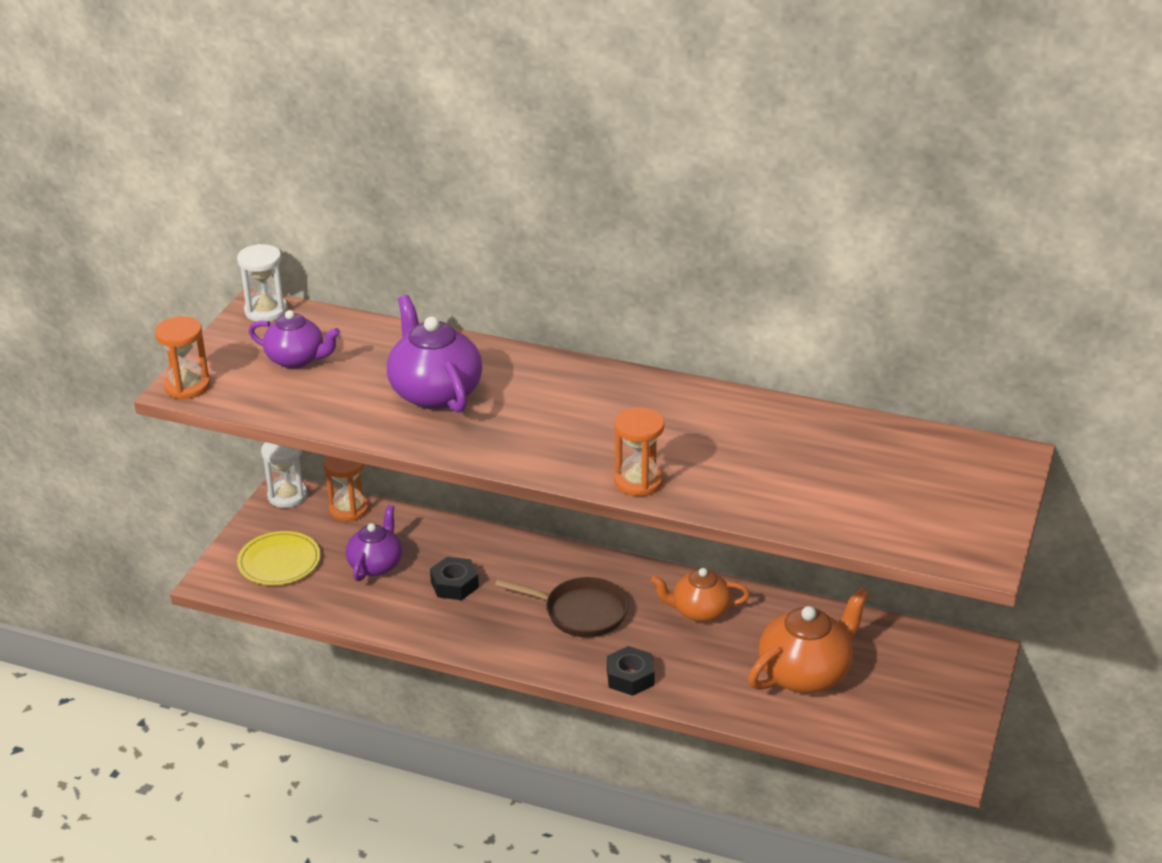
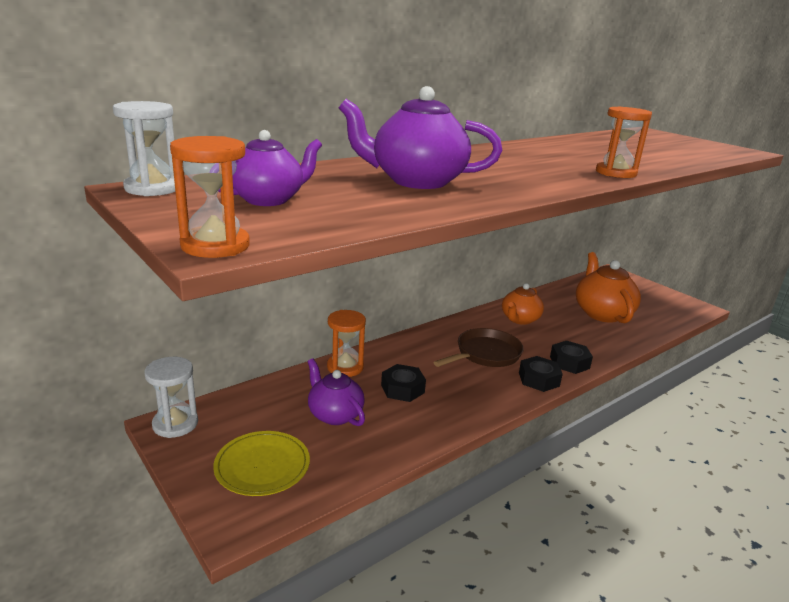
camera: 60 degrees left, 10 degrees down
(349, 509) = (243, 400): orange hourglass -> orange hourglass (345, 367)
(566, 664) = (539, 379): none -> black nut

